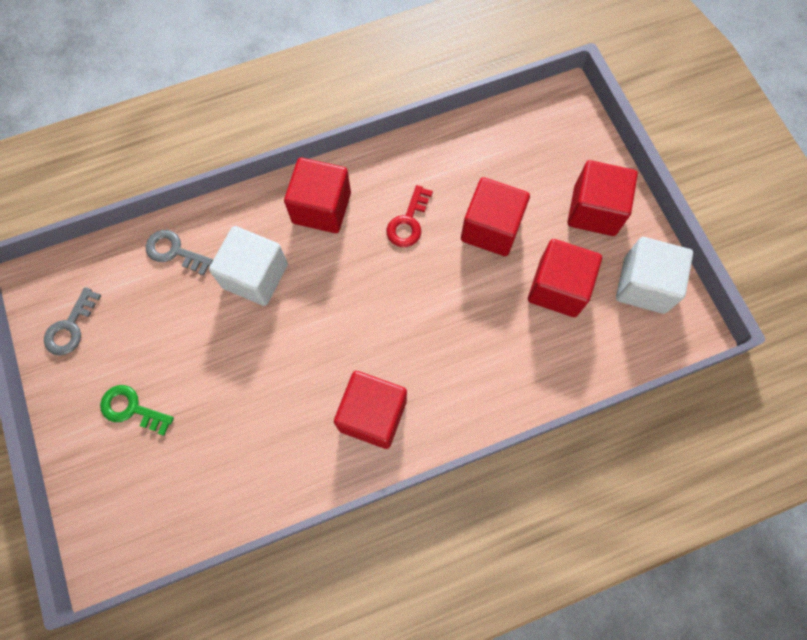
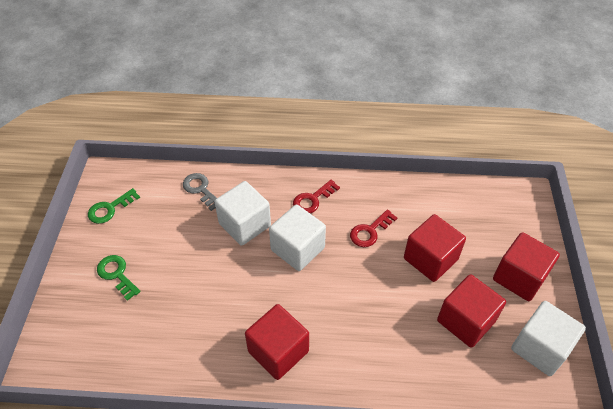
camera: 25 degrees right, 20 degrees down
(70, 327) = (110, 209): grey key -> green key
(321, 208) = (312, 199): red cube -> red key
(334, 281) = (297, 249): none -> white cube

